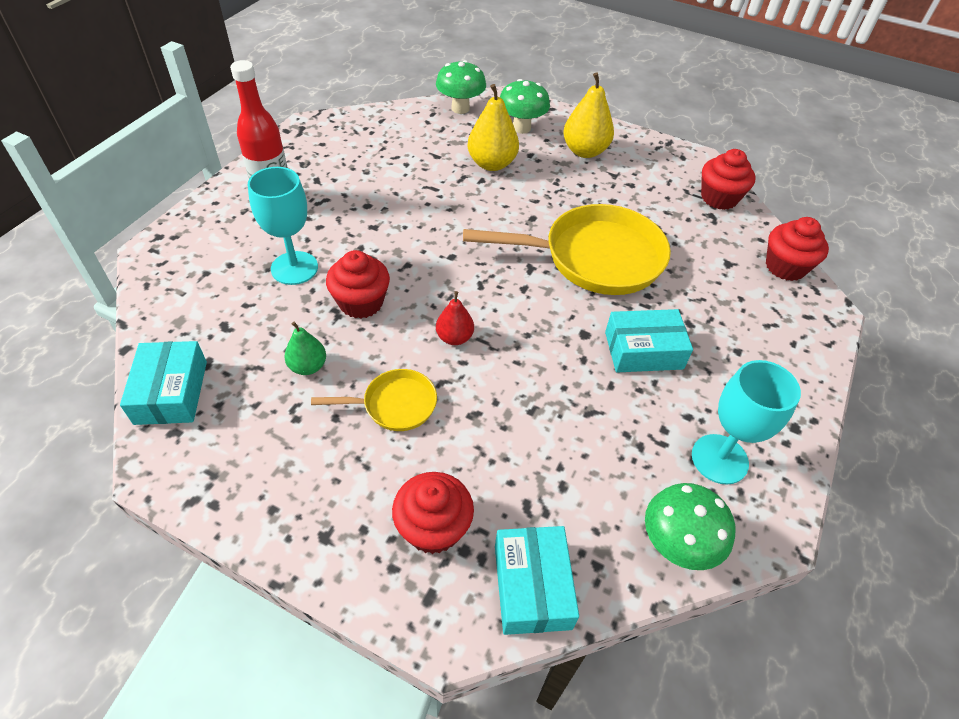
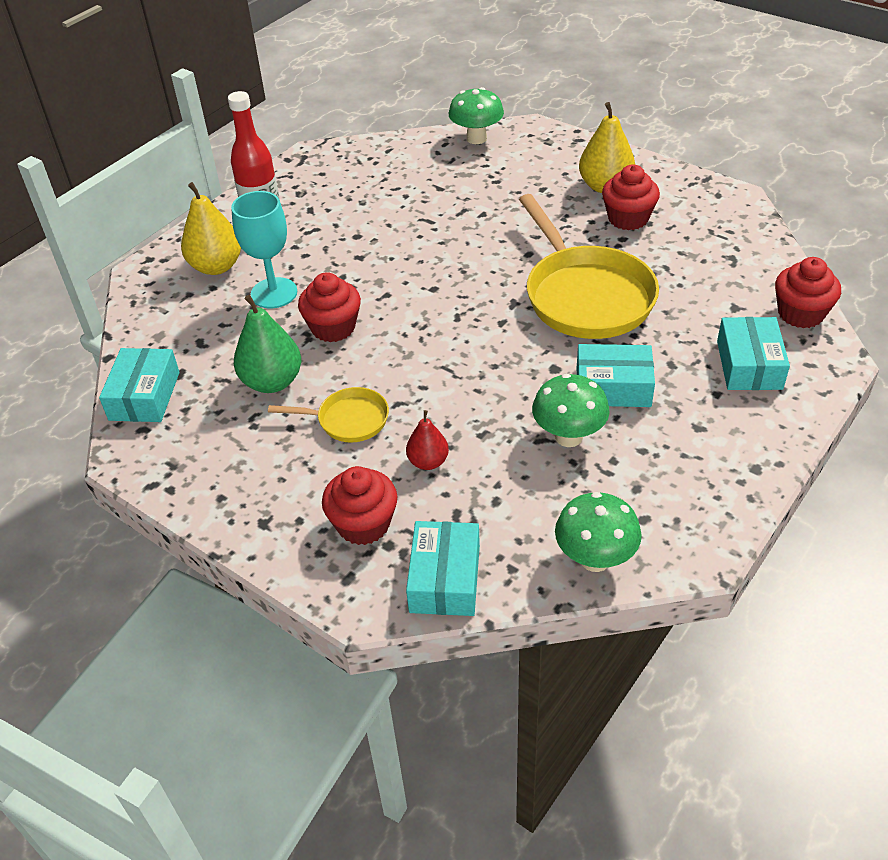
camera: 15 degrees right, 5 degrees down
(308, 366) = (272, 382): green pear -> green pear, size x1.69
(454, 337) = (419, 364): red pear -> red pear (428, 462)
(492, 164) = (497, 197): yellow pear -> yellow pear (216, 266)
(521, 128) = (539, 160): green mushroom -> green mushroom (568, 437)
(595, 258) = (586, 296): yellow pan -> yellow pan turned 60 degrees clockwise
(719, 198) = (746, 239): red cupcake -> red cupcake (628, 218)
(719, 459) = (663, 490): turquoise goblet -> none
(757, 320) = (749, 365): none -> turquoise box

